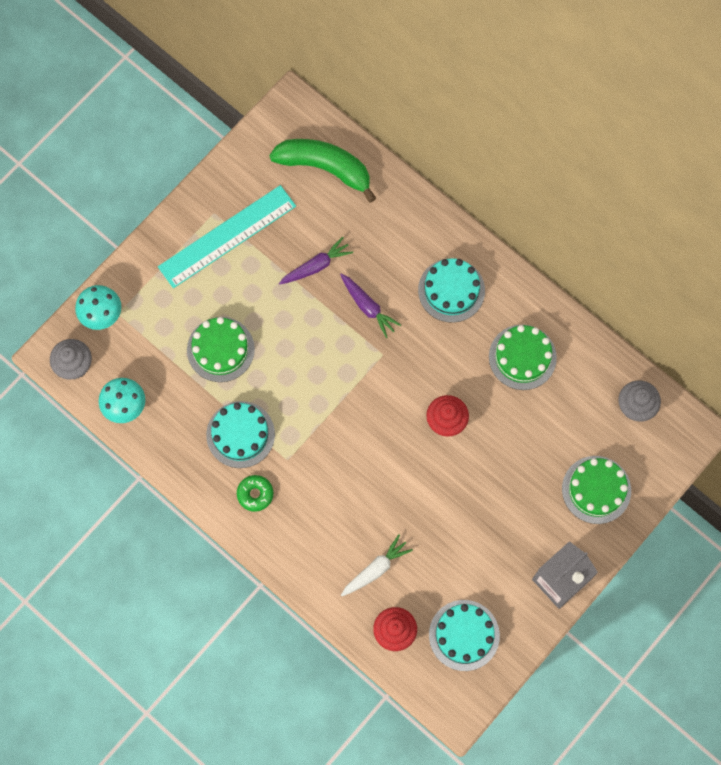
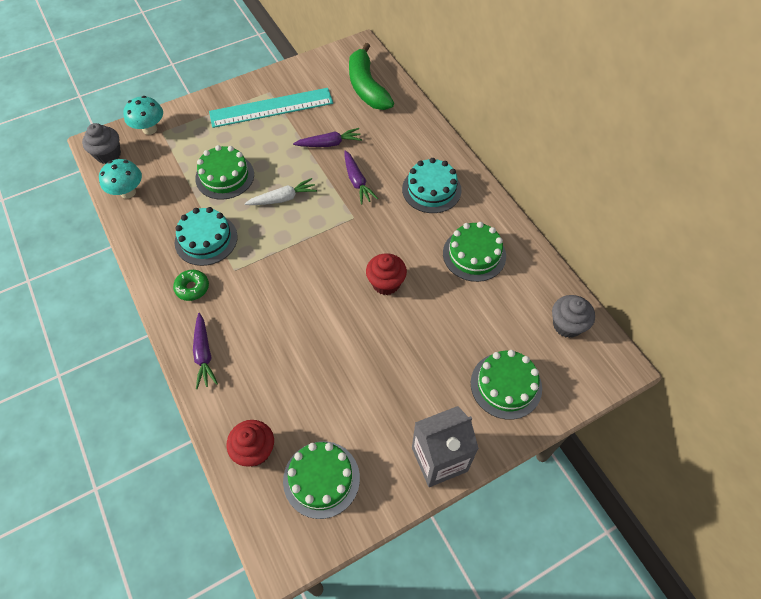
camera: 20 degrees right, 15 degrees down
(303, 559) = (204, 354): none -> purple carrot
(325, 168) = (367, 87): green banana -> green banana turned 150 degrees counterclockwise
(376, 569) = (265, 385): white carrot -> white carrot (283, 198)
(464, 635) = (321, 479): turquoise cake -> green cake

